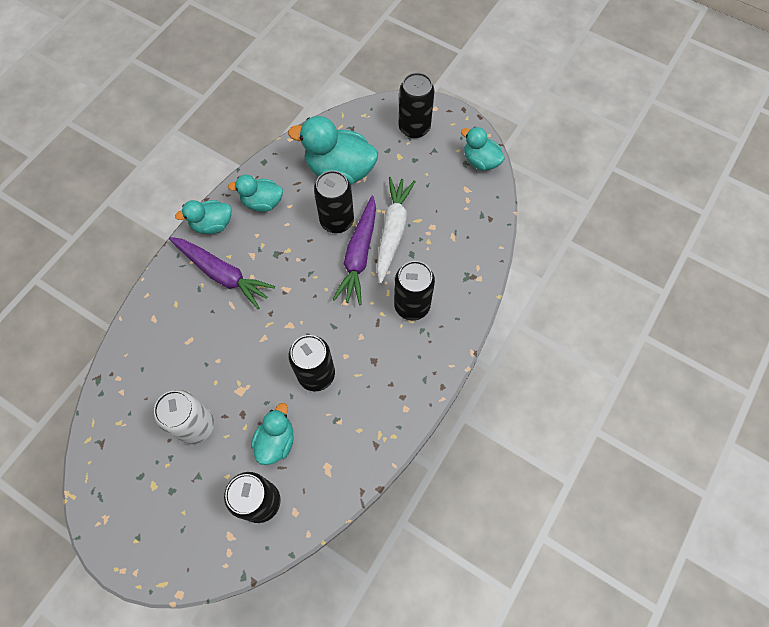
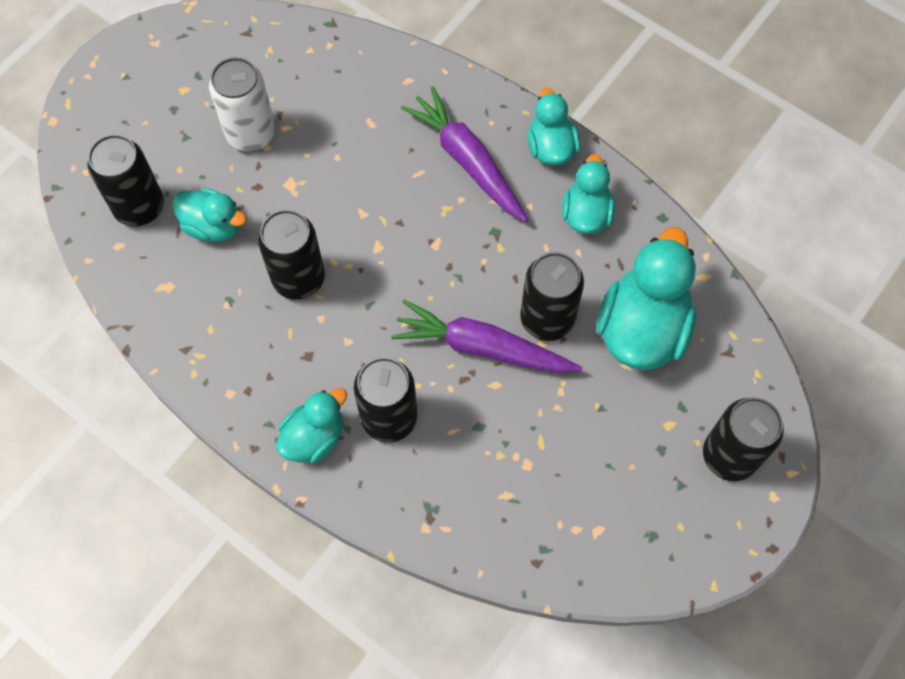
camera: 95 degrees right, 0 degrees up
(222, 274) = (467, 161): purple carrot -> purple carrot turned 105 degrees clockwise
(392, 231) = (522, 401): white carrot -> none
(480, 161) = (655, 563): turquoise duck -> turquoise duck (314, 437)

